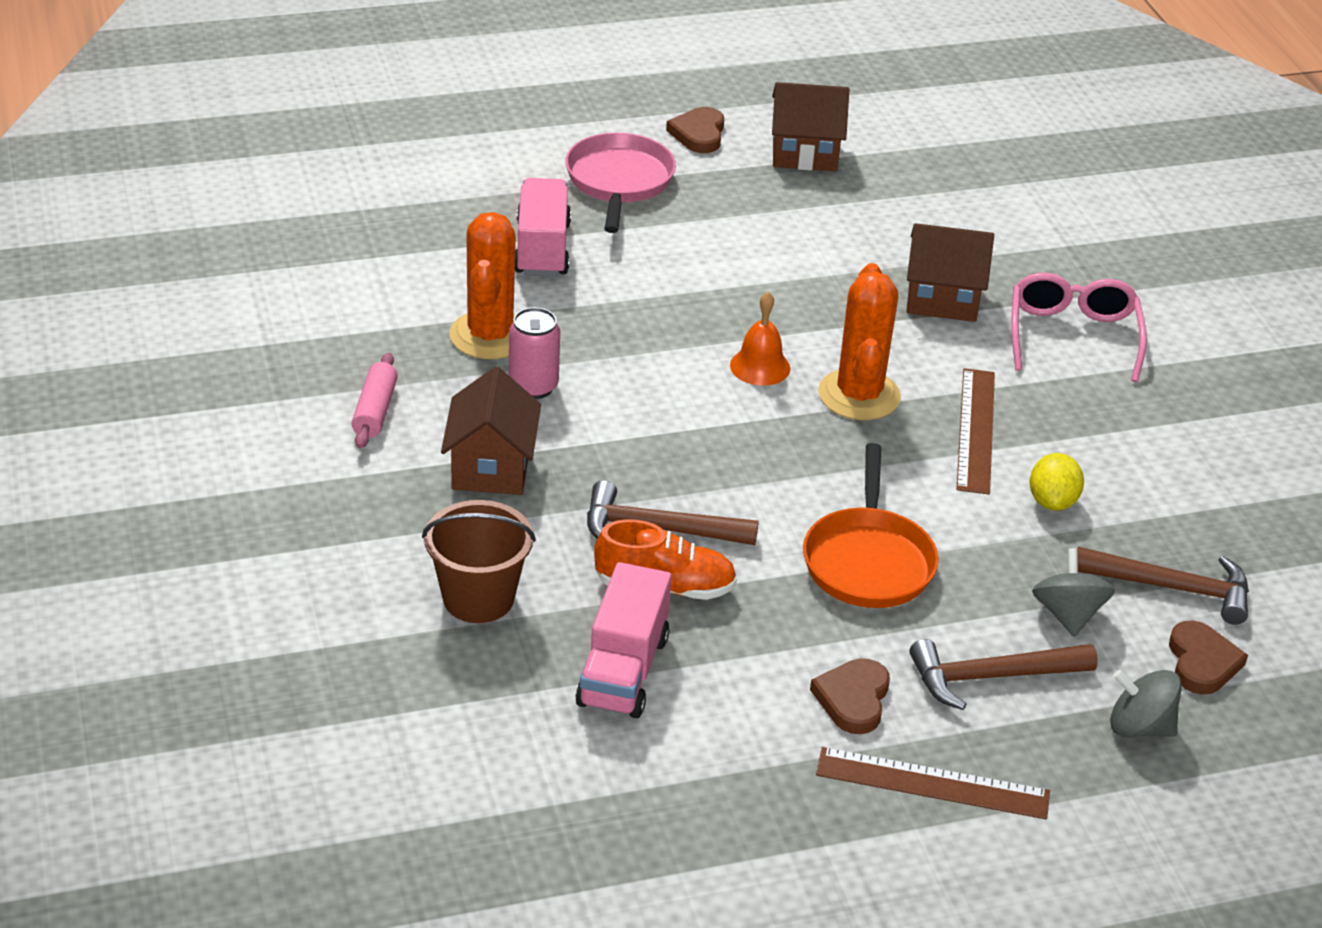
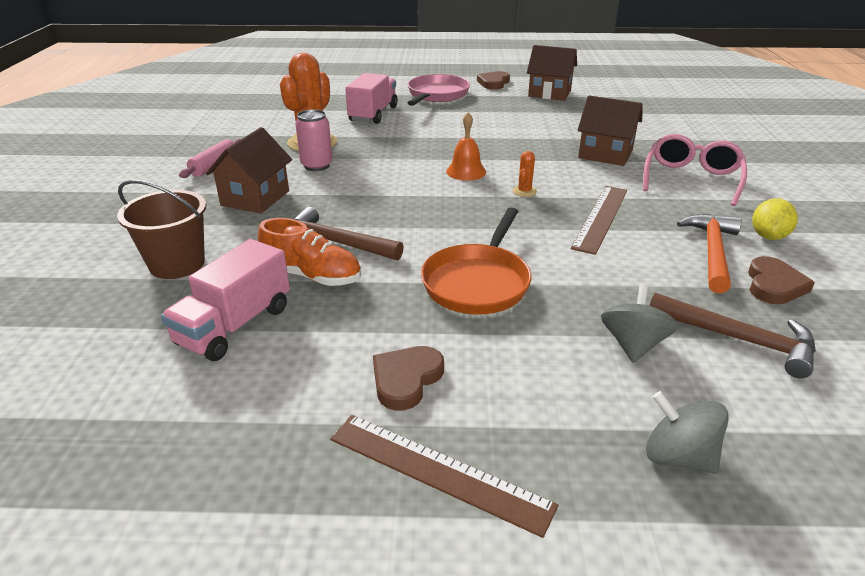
camera: 20 degrees right, 5 degrees down
(859, 395) = (524, 191): orange cactus -> orange cactus, size x0.42
(991, 677) = (542, 383): brown hammer -> none
(1052, 501) = (645, 265): yellow lemon -> yellow lemon (768, 236)
(1123, 467) = (712, 252): none -> orange hammer
(1202, 662) = (758, 406): brown heart -> brown heart (774, 285)

